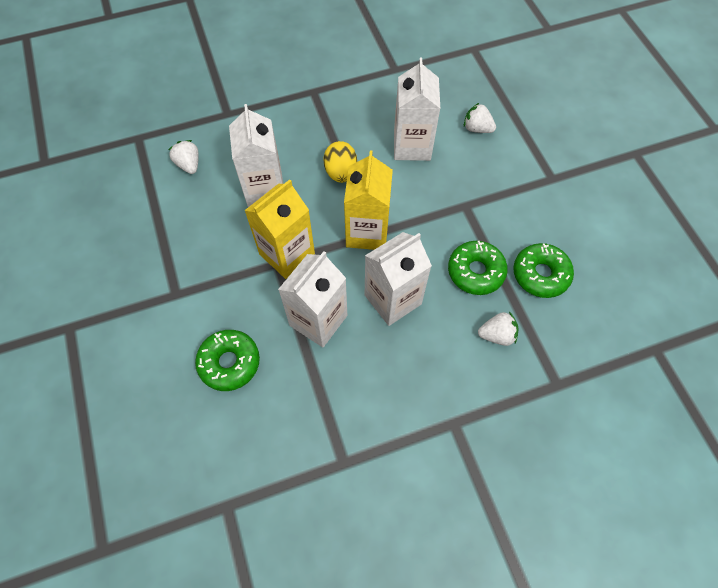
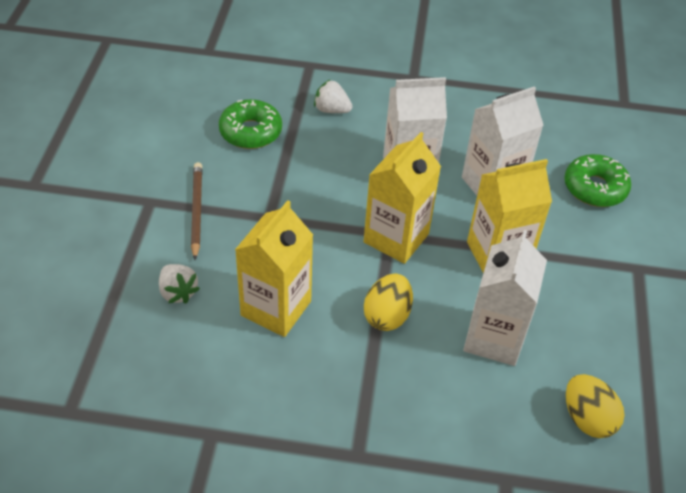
camera: 155 degrees left, 15 degrees down
(189, 164) = (587, 418): white strawberry -> yellow egg
(412, 146) = (276, 308): white carton -> yellow carton
(475, 272) = (310, 158): green donut -> none
(516, 186) = (197, 211): none -> brown pencil

